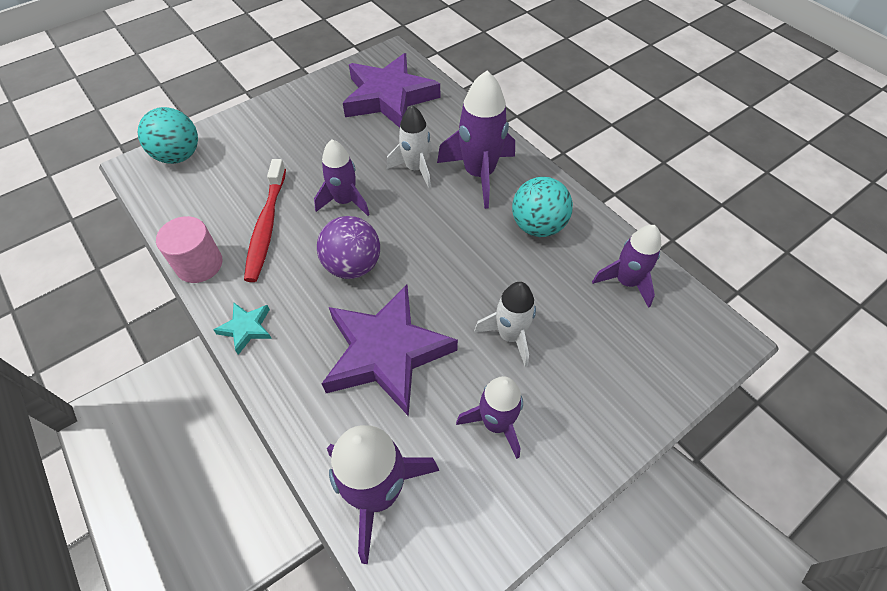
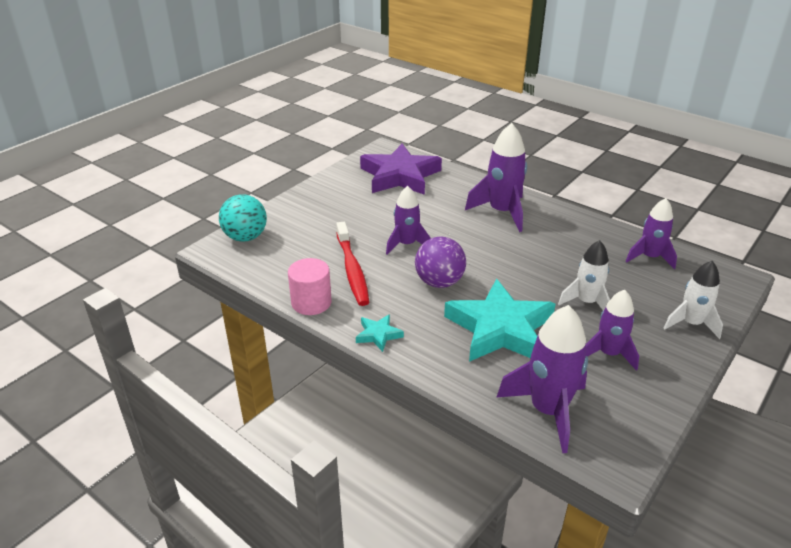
camera: 15 degrees left, 20 degrees down
(386, 352) = (500, 329): purple star -> turquoise star
(415, 168) = (450, 216): white rocket -> white rocket (691, 323)
(537, 226) = (566, 236): turquoise ball -> none

